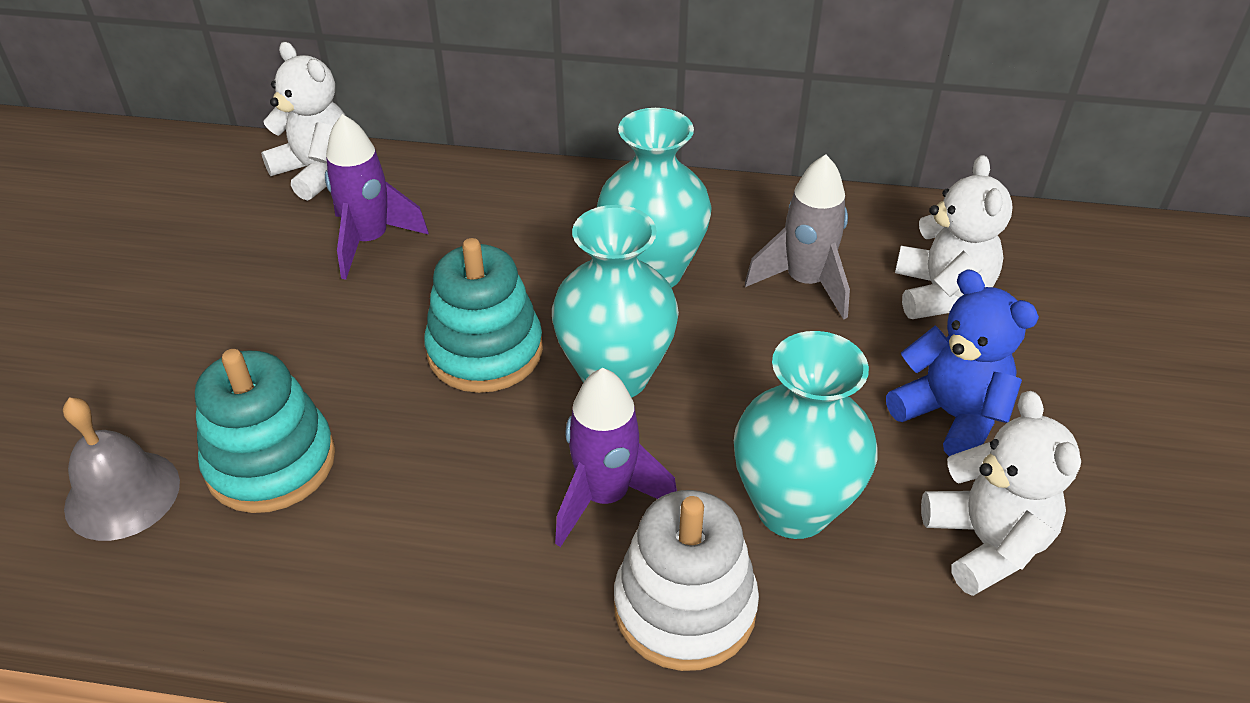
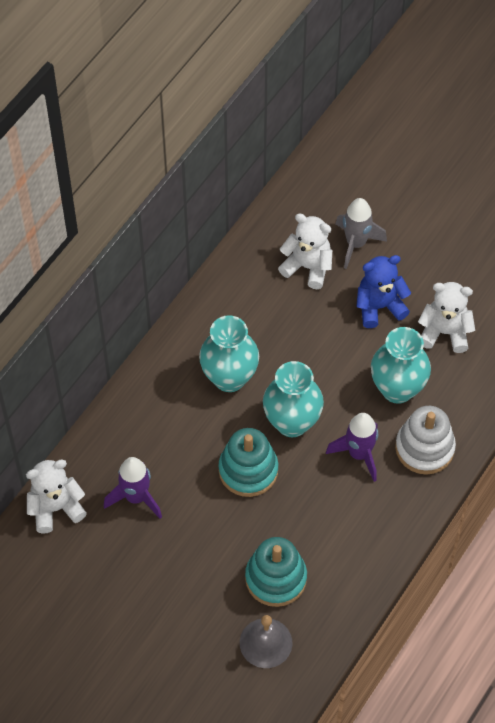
camera: 65 degrees left, 15 degrees up
(805, 283) = (272, 317): grey rocket -> grey rocket (356, 244)

